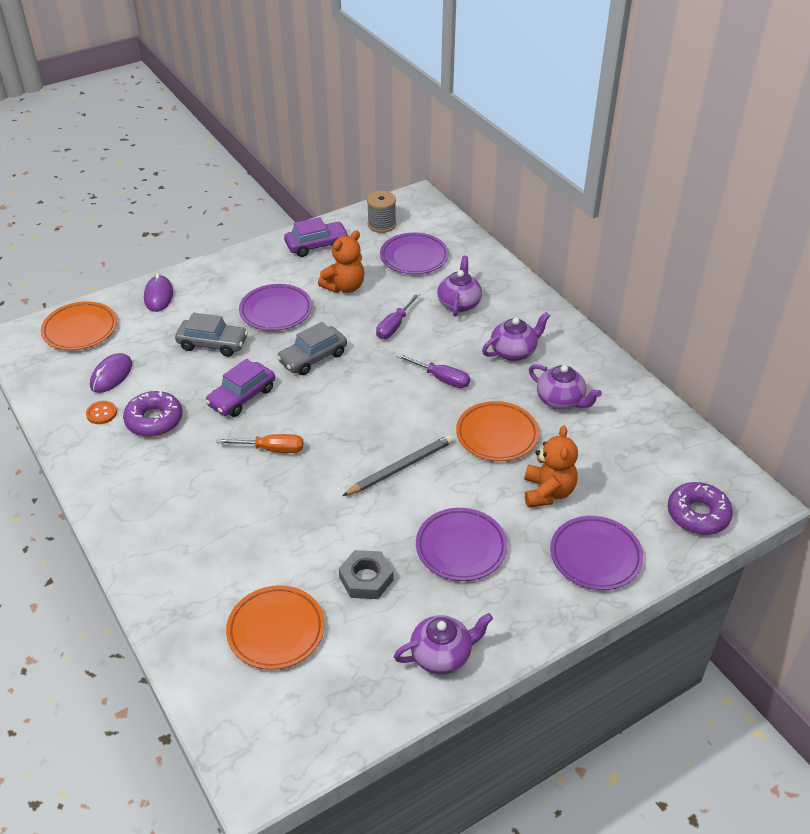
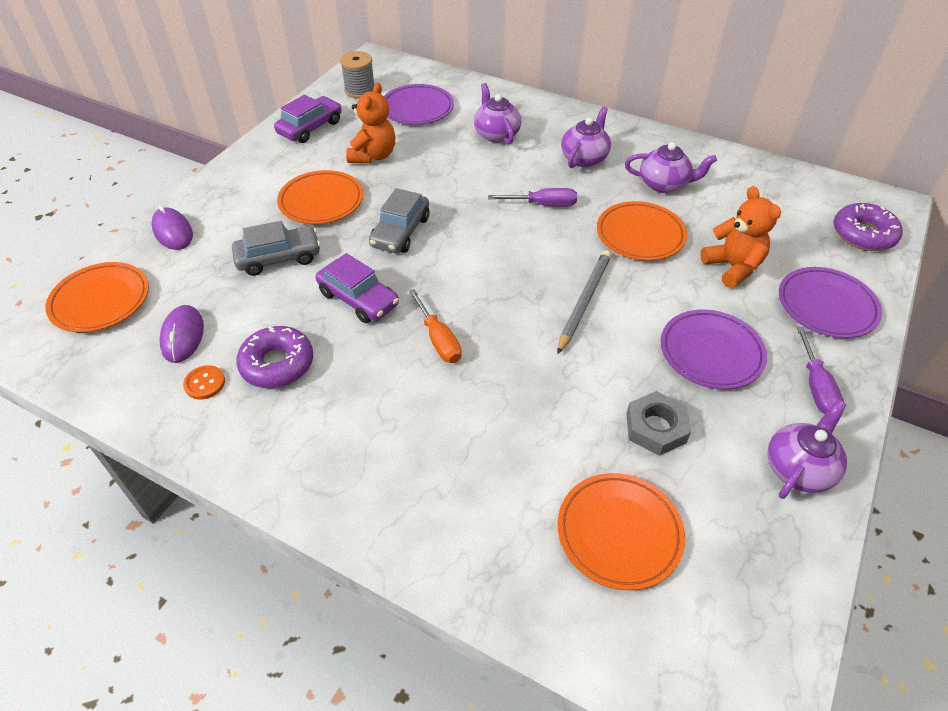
camera: 30 degrees left, 5 degrees up
(242, 397) = (358, 299): purple car -> purple car turned 60 degrees counterclockwise
(271, 449) = (438, 339): orange screwdriver -> orange screwdriver turned 90 degrees clockwise
(276, 311) = (321, 201): purple plate -> orange plate
(394, 326) = (455, 174): purple screwdriver -> purple screwdriver (815, 386)

